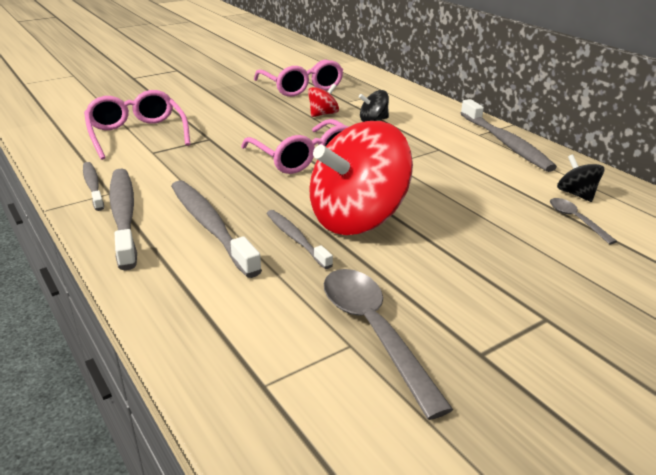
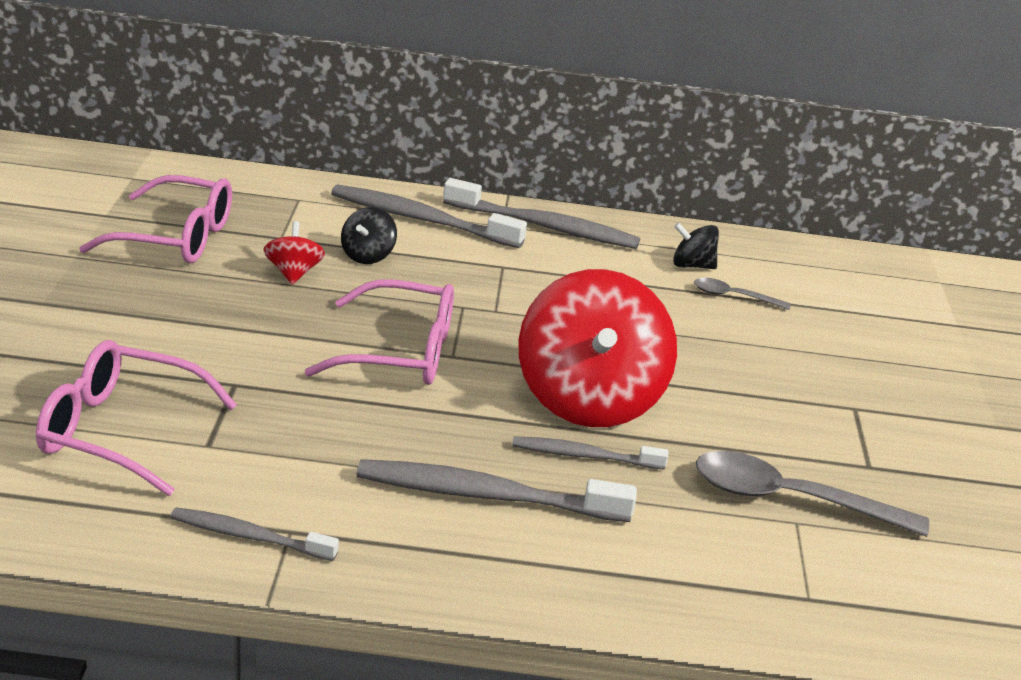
camera: 55 degrees left, 0 degrees up
(123, 216) = (375, 545): grey toothbrush -> grey toothbrush (421, 219)

